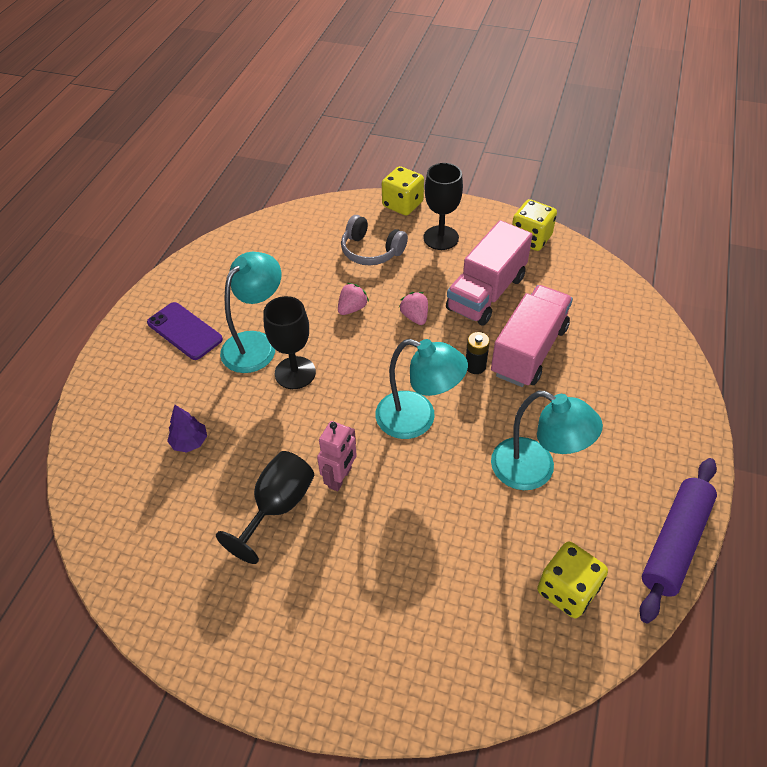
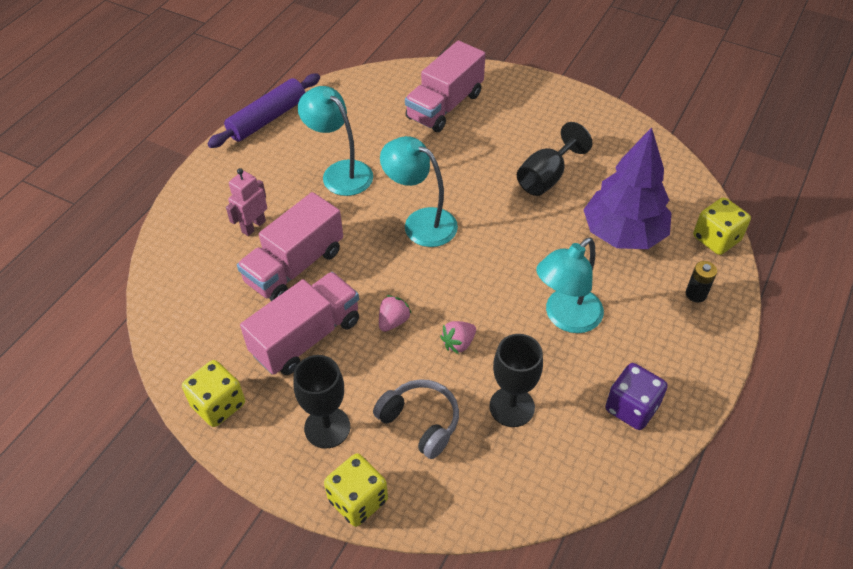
camera: 170 degrees left, 0 degrees up
(185, 331) = (645, 346): purple phone -> none
(190, 442) = (623, 234): purple tree -> purple tree, size x2.48
(204, 284) = (631, 407): none -> purple dice
(295, 373) = (526, 281): black goblet -> black goblet (512, 407)
(340, 478) = (495, 189): pink robot -> pink robot (253, 226)
(415, 317) = (393, 321): pink strawberry -> pink strawberry turned 135 degrees counterclockwise
(434, 616) = (445, 106): none -> pink truck
(475, 366) = (352, 260): black battery -> black battery (696, 294)
(567, 590) = (354, 106): yellow dice -> yellow dice (716, 239)

